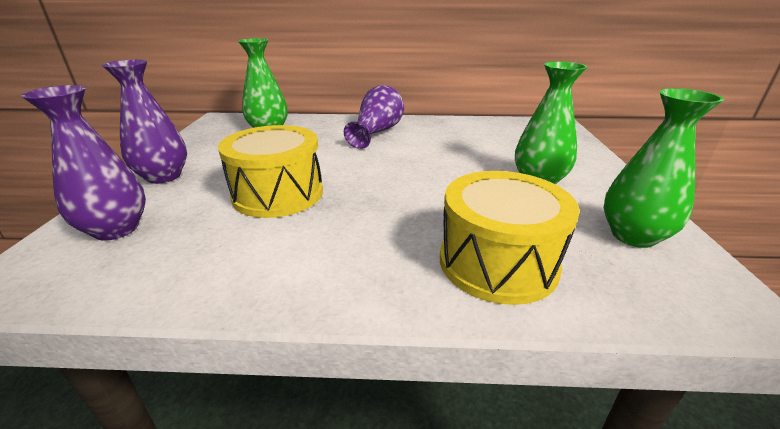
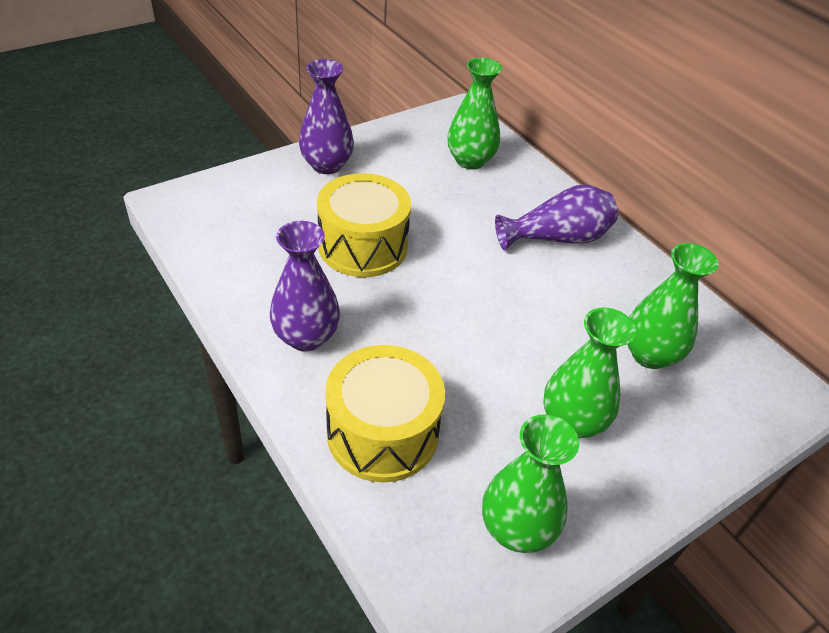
camera: 50 degrees right, 15 degrees up
(116, 229) = (247, 199): purple vase -> purple vase (306, 337)
(500, 142) = (649, 354): none -> green vase

